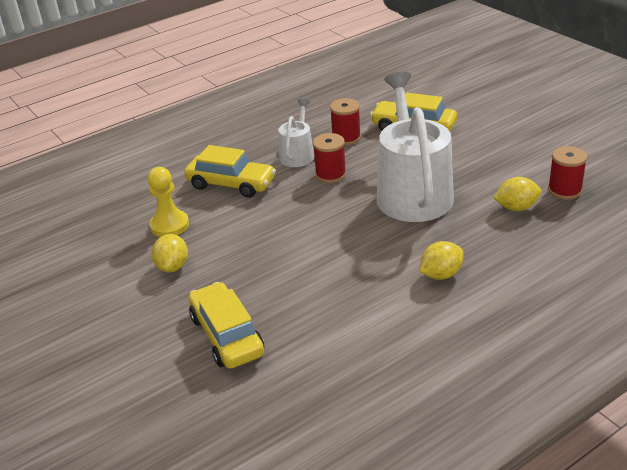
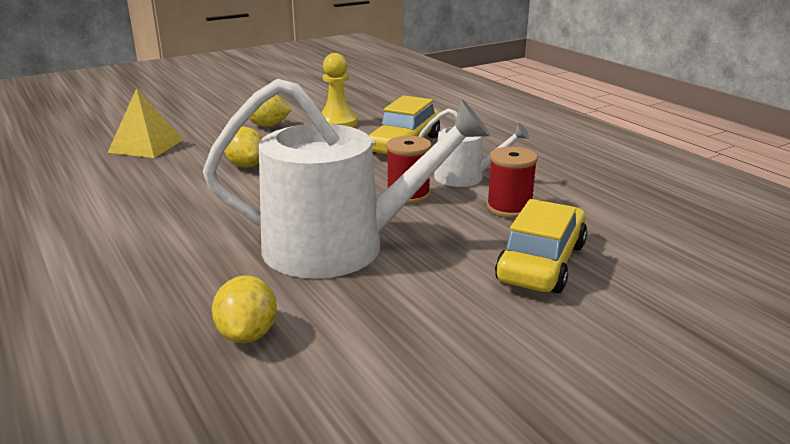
camera: 90 degrees right, 10 degrees down
(227, 335) = (146, 146): yellow car -> yellow pyramid
(441, 274) = (135, 251): yellow lemon -> yellow lemon (246, 165)
(564, 190) = (273, 404): red spool -> none

